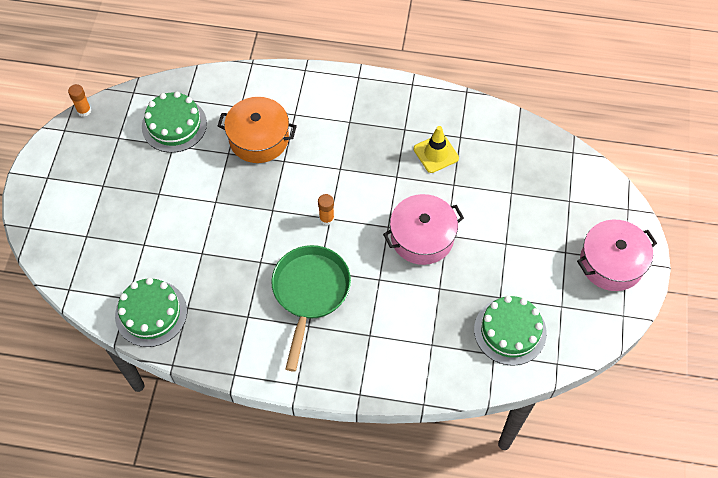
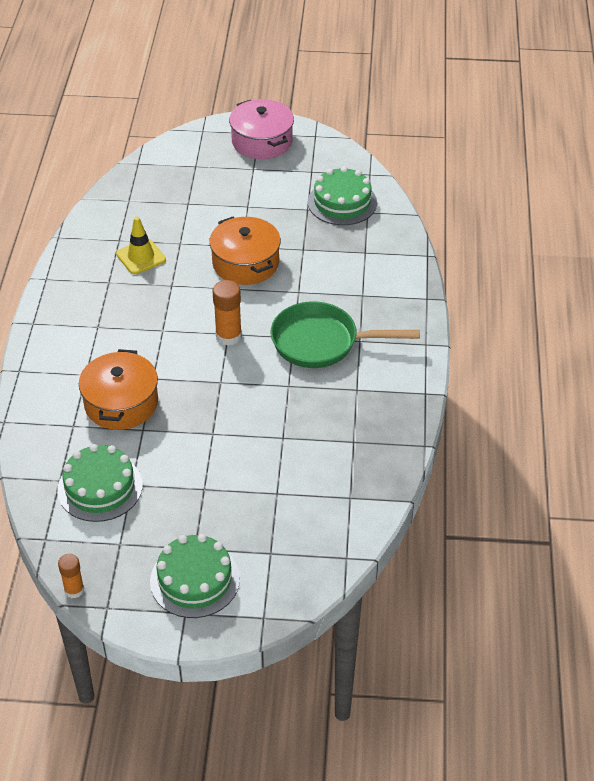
camera: 95 degrees left, 15 degrees down
(151, 313) = (366, 473): green cake -> green cake (195, 580)
(326, 218) = (228, 336): orange glue stick -> orange glue stick, size x1.56
(422, 237) = (245, 263): pink pot -> orange pot

